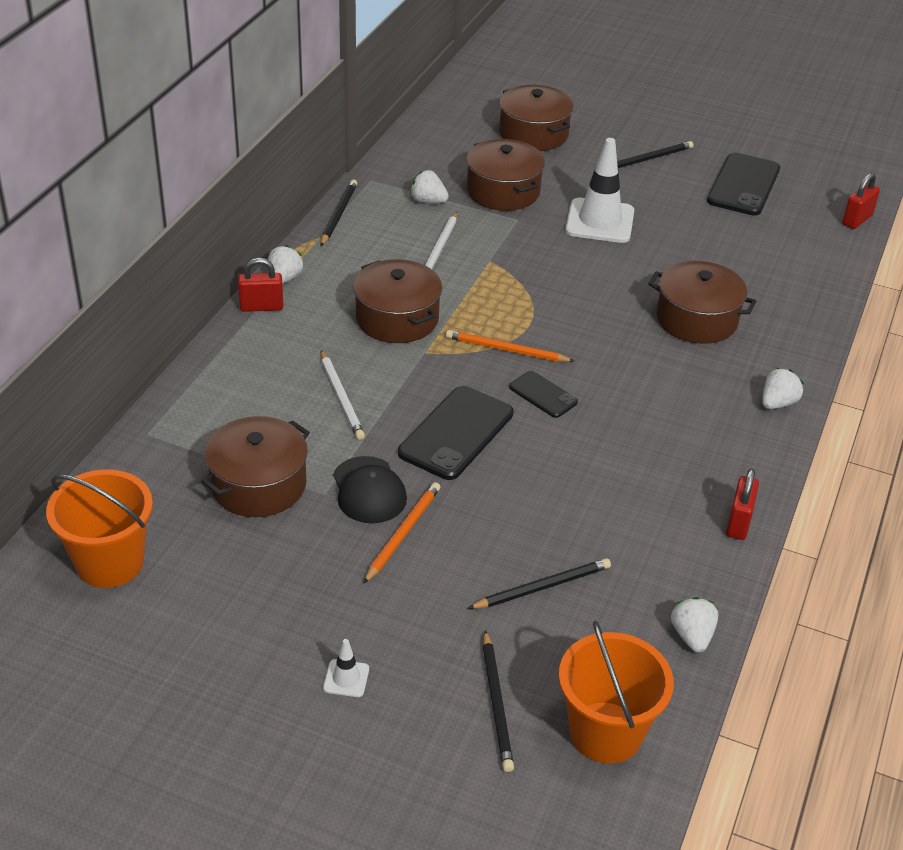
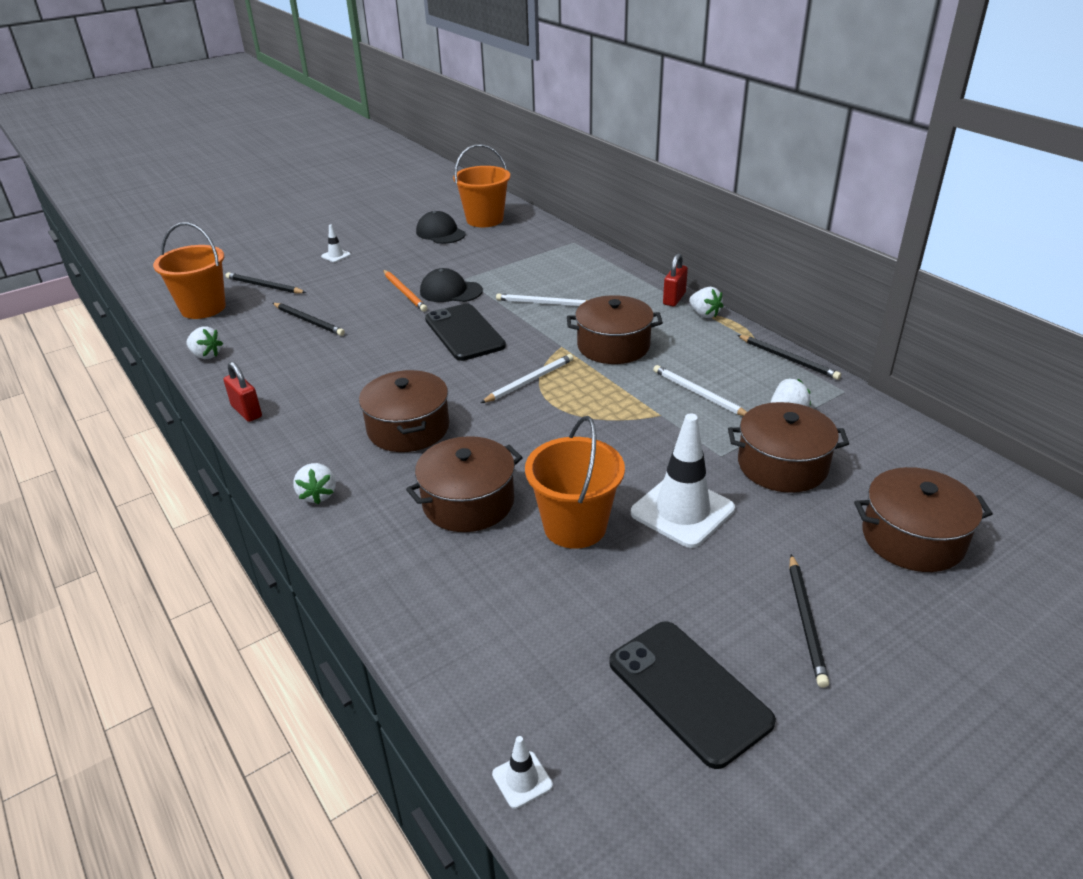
camera: 125 degrees right, 5 degrees down
(190, 592) = (440, 233): none -> black cap
(258, 484) = (495, 262): brown pot -> brown pot (408, 428)
(507, 350) = (529, 381): orange pencil -> white pencil
(542, 587) = (308, 321): black pencil -> black pencil turned 60 degrees counterclockwise
(543, 395) = (463, 379): black phone -> none
(665, 261) = (575, 526): none -> orange bucket
(857, 220) = (522, 780): red padlock -> white traffic cone

